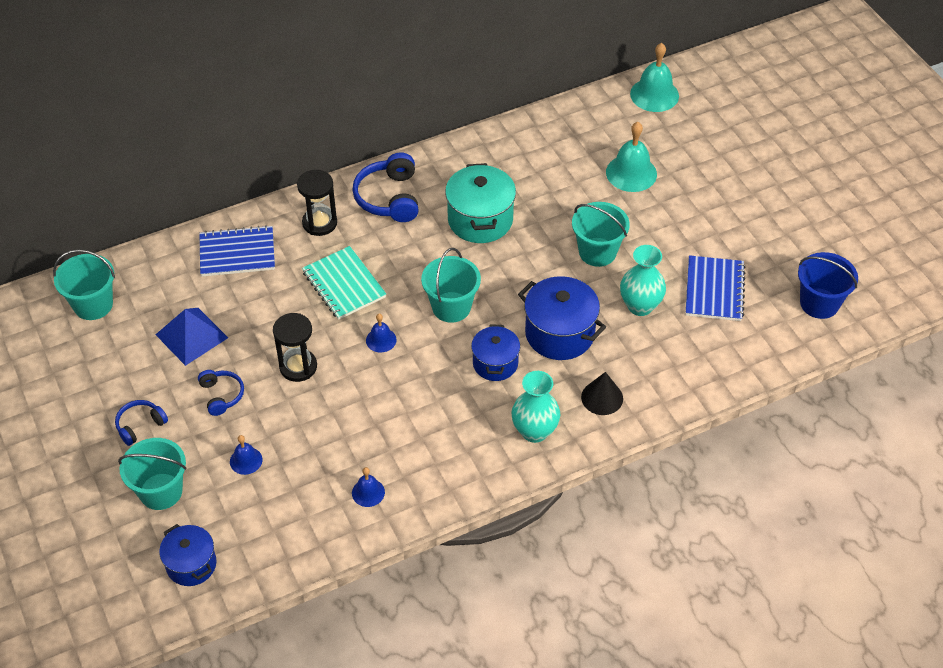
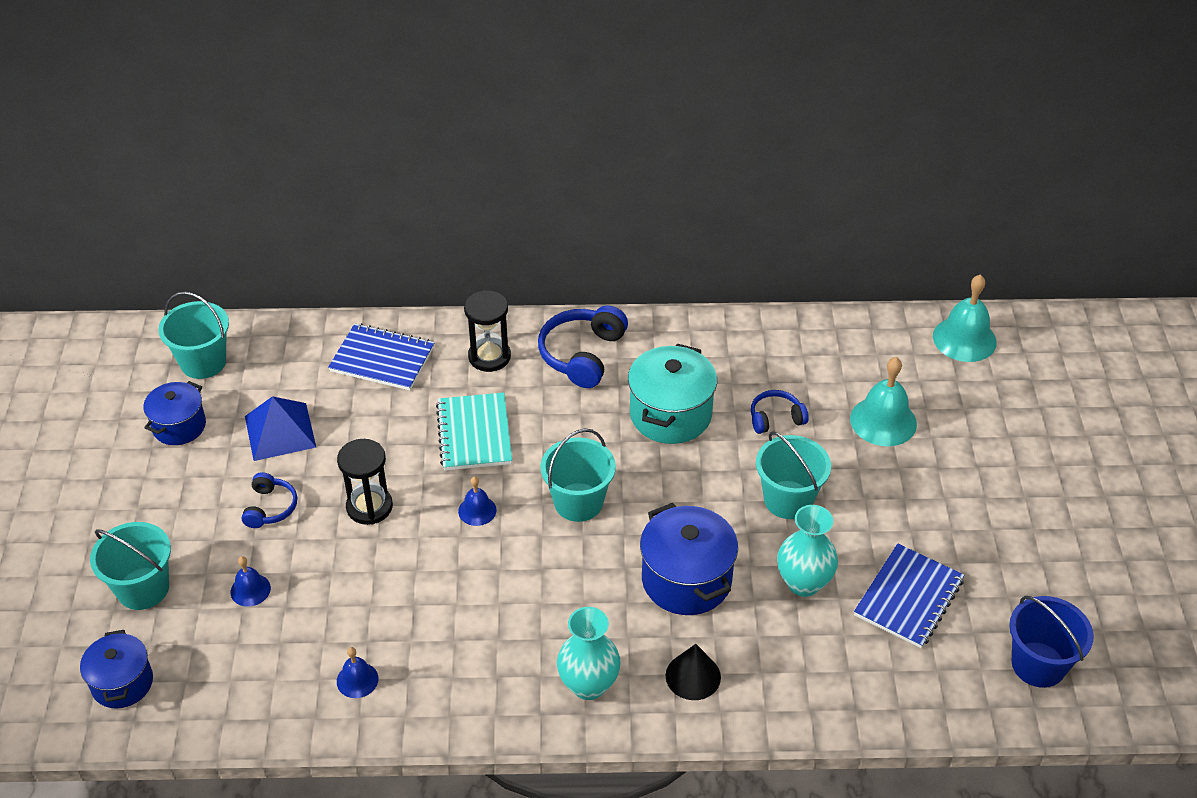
camera: 25 degrees right, 5 degrees down
(140, 425) = (168, 508): blue headphones -> blue headphones (775, 418)
(495, 363) = (590, 586): blue pot -> blue pot (179, 426)

